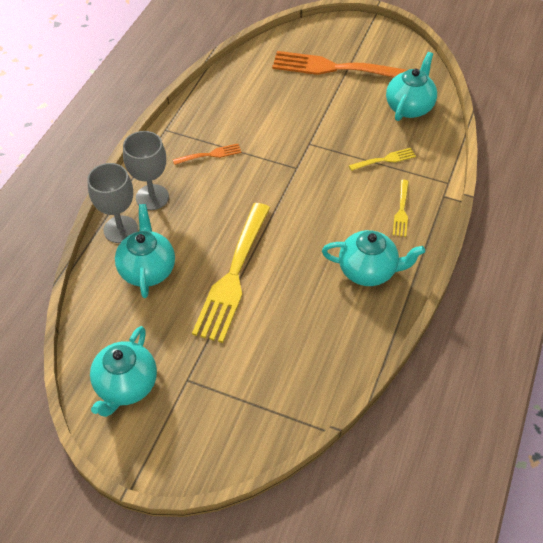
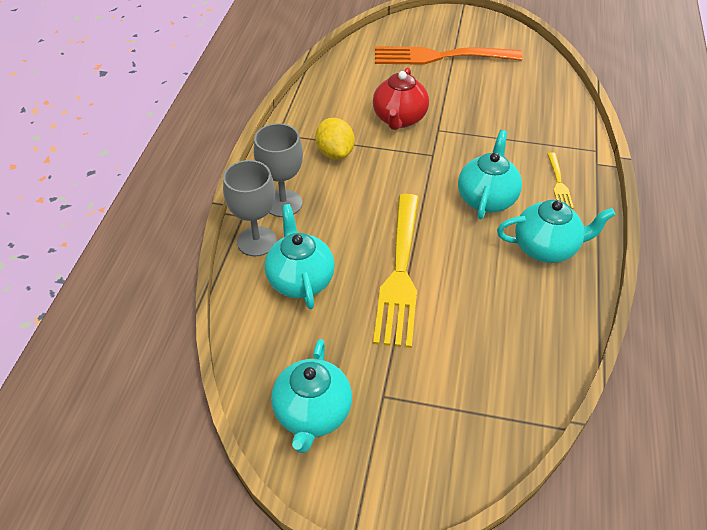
camera: 10 degrees left, 5 degrees down
(210, 155) = (335, 153): orange fork -> yellow lemon
(277, 128) = (399, 119): none -> red teapot
(385, 160) = (523, 136): yellow fork -> none
(409, 107) = (529, 84): turquoise teapot -> turquoise teapot (486, 199)

